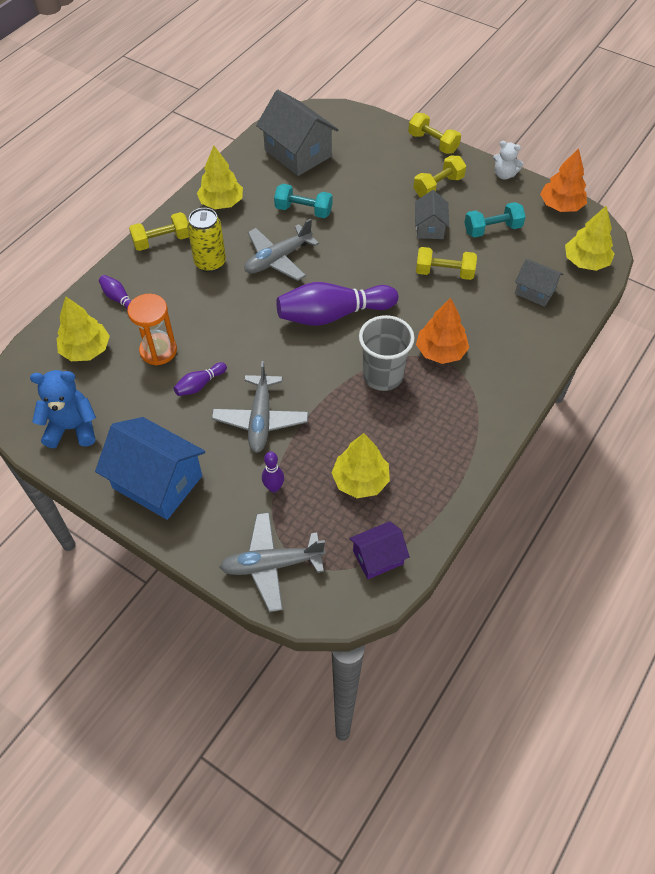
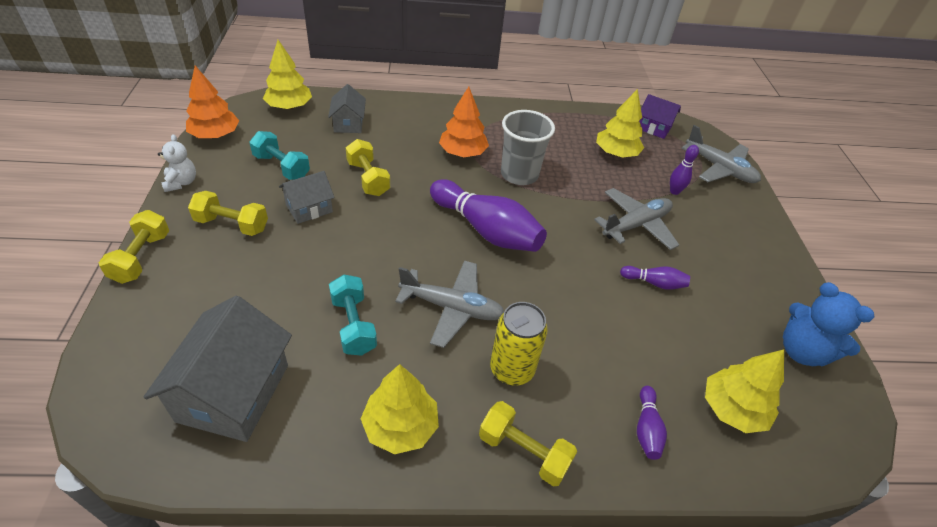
camera: 130 degrees left, 10 degrees down
(157, 482) = (755, 257): blue house -> none
(158, 351) = (660, 340): orange hourglass -> none

